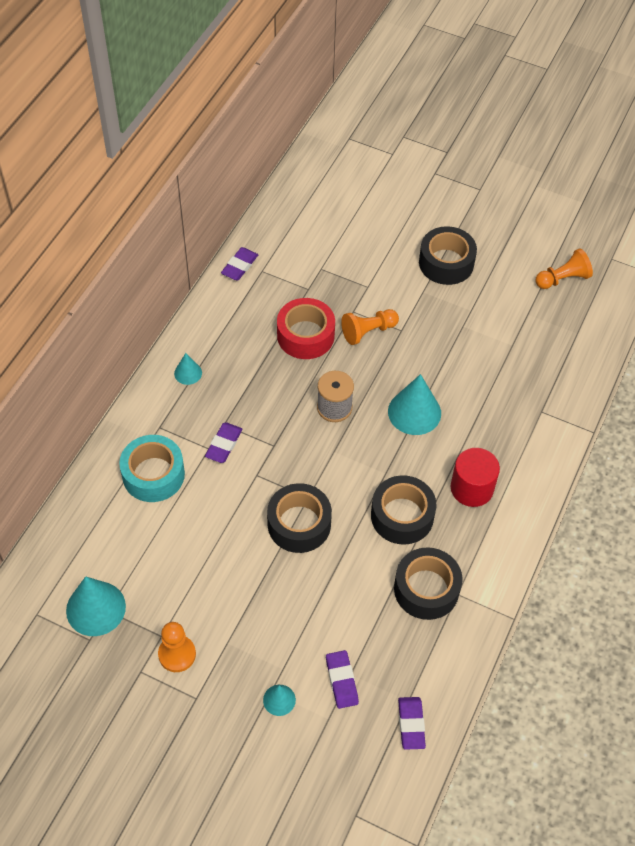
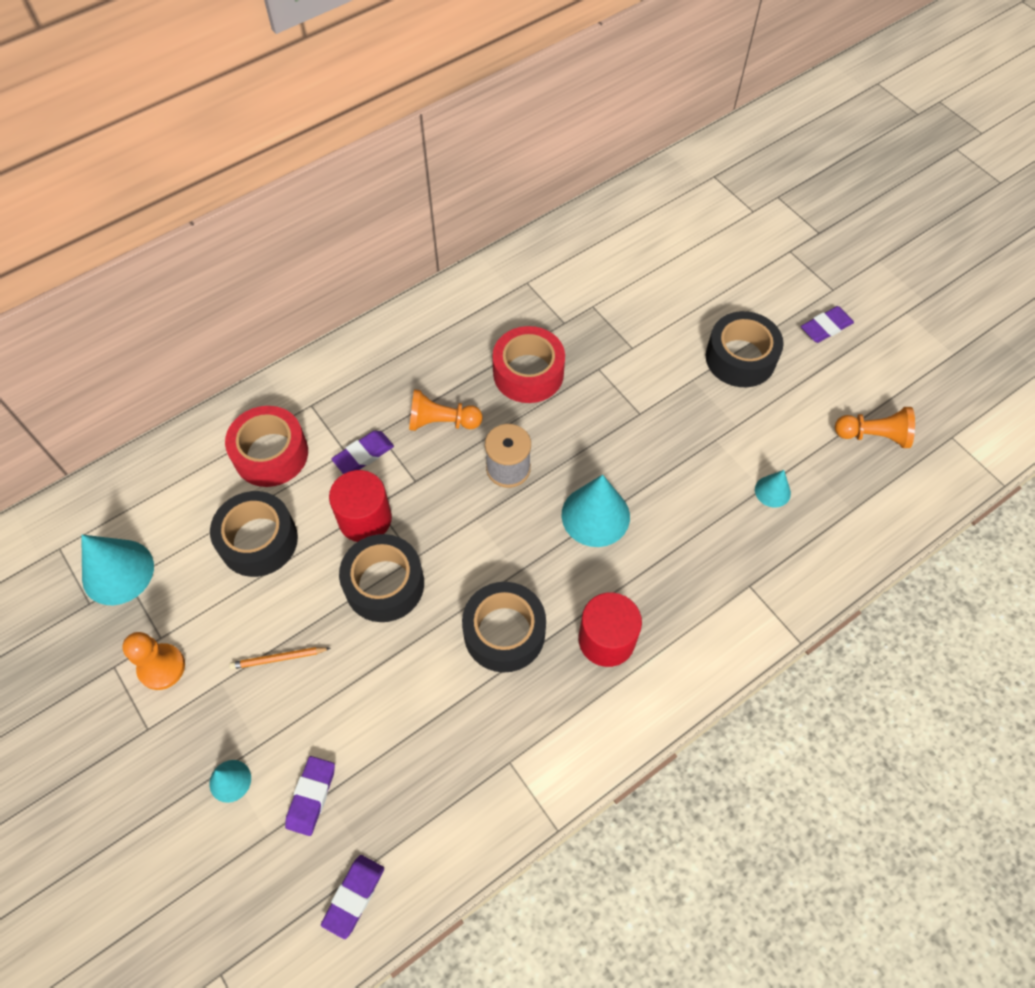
camera: 30 degrees right, 5 degrees up
(153, 475) = (271, 454): turquoise tape -> red tape
(188, 373) = (378, 359): turquoise cone -> turquoise cone (772, 491)
(240, 266) = (506, 268): purple eraser -> purple eraser (826, 327)
(255, 487) = (365, 519): none -> red cylinder
(258, 607) = (278, 658): none -> orange pencil
(368, 331) = (601, 398): orange pawn -> orange pawn (441, 422)
(426, 589) = (476, 736): black tape -> black tape (258, 540)

